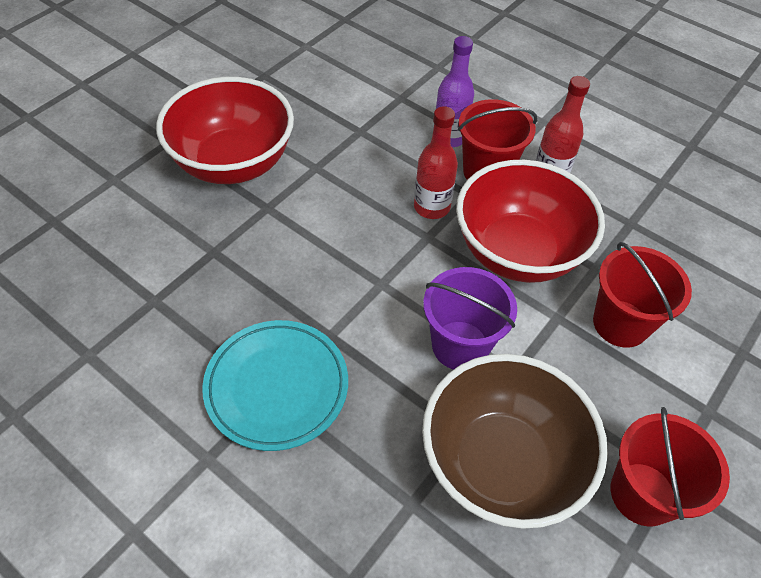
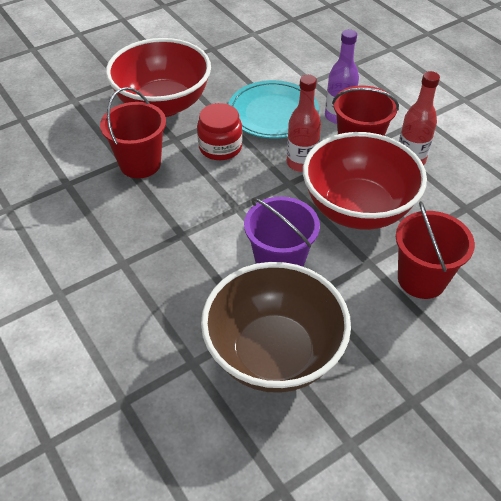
camera: 20 degrees right, 5 degrees down
(277, 387) = (128, 259): turquoise plate -> turquoise plate (273, 114)
(328, 207) = (220, 147): none -> red jar
(642, 493) = (381, 406): red bucket -> red bucket (140, 164)

